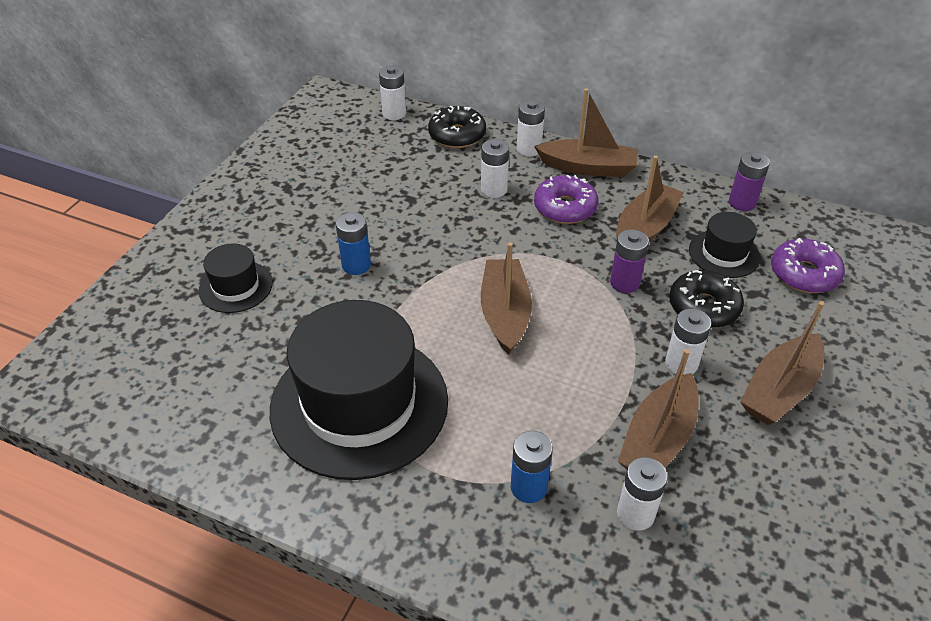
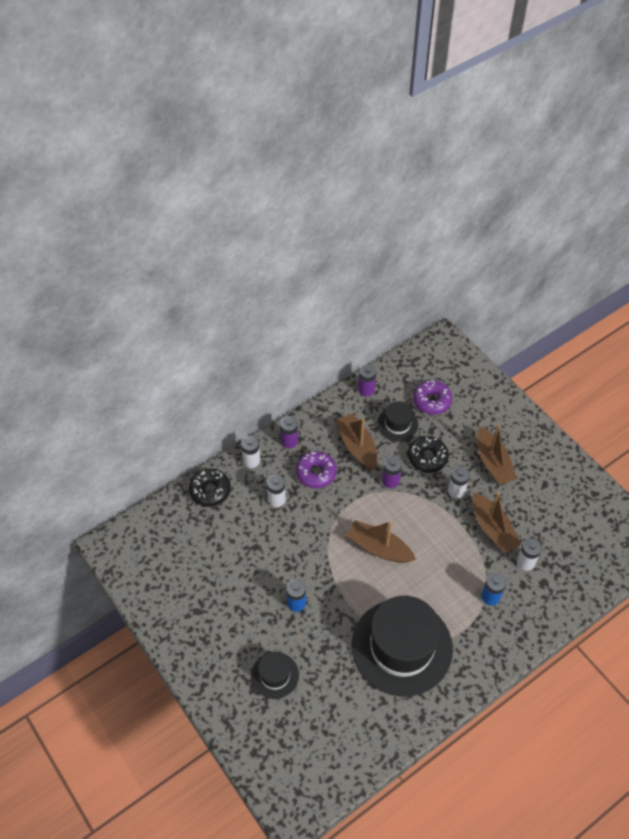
camera: 60 degrees left, 10 degrees up
(394, 113) = (161, 514): white battery -> none
(588, 168) = (289, 441): brown boat -> purple battery

